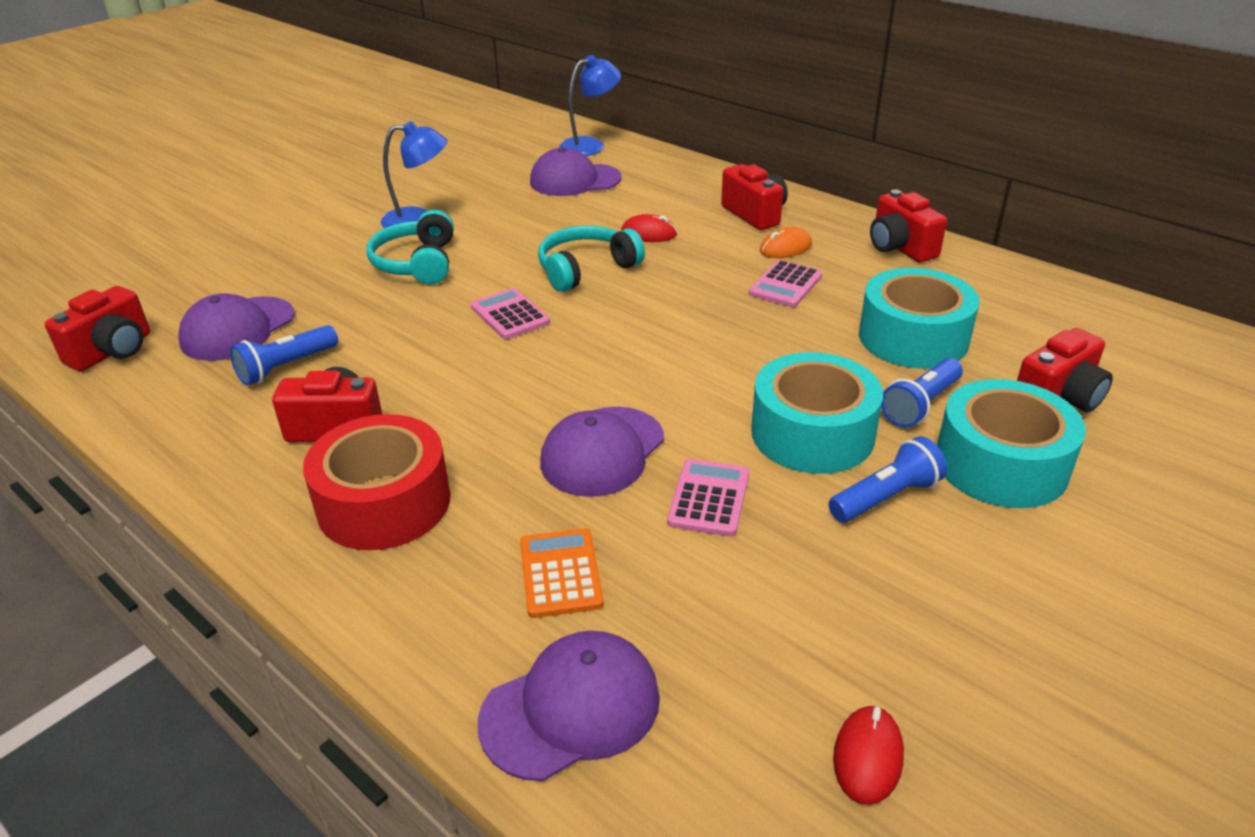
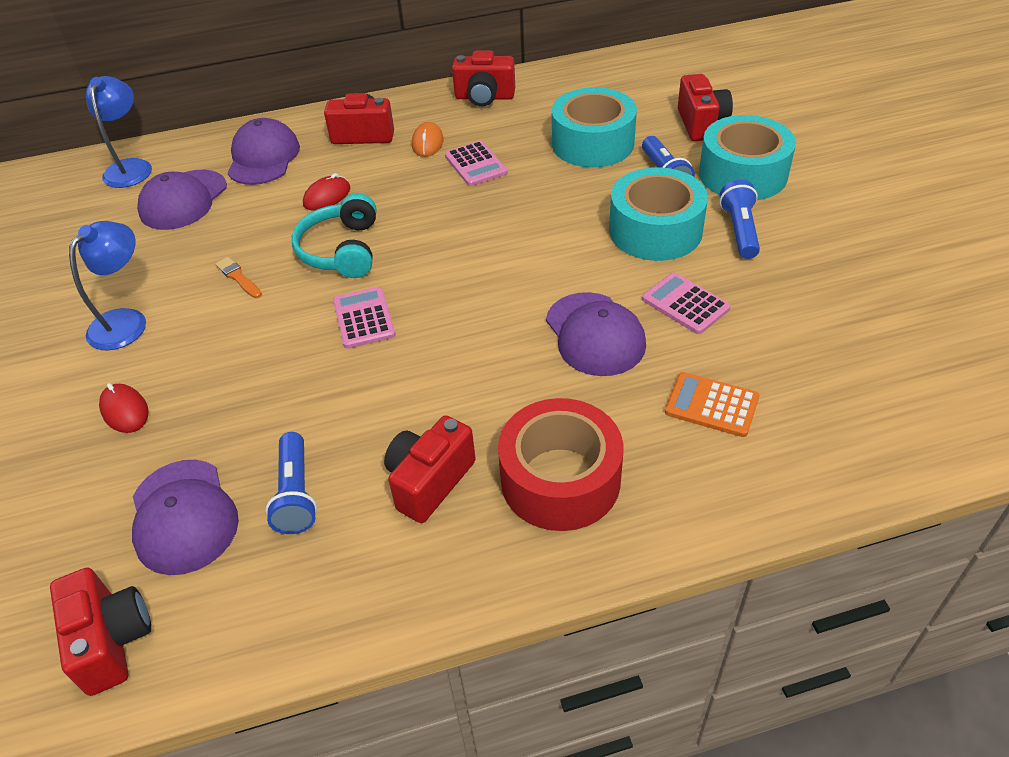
camera: 55 degrees left, 10 degrees up
(417, 263) = (209, 348): turquoise headphones -> none
(507, 240) = (238, 277): none -> orange brush
(510, 315) = (363, 318): pink calculator -> pink calculator turned 75 degrees clockwise
(571, 708) = (840, 446): purple cap -> purple cap (263, 157)
(867, 757) = (937, 335): red mouse -> red mouse (125, 411)

